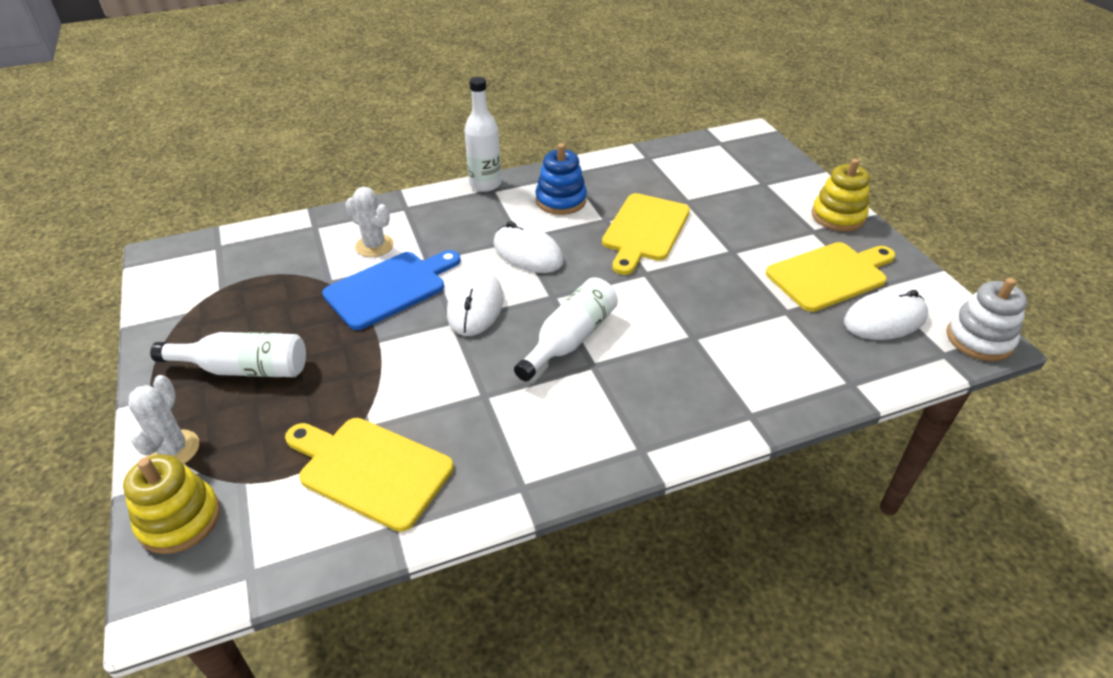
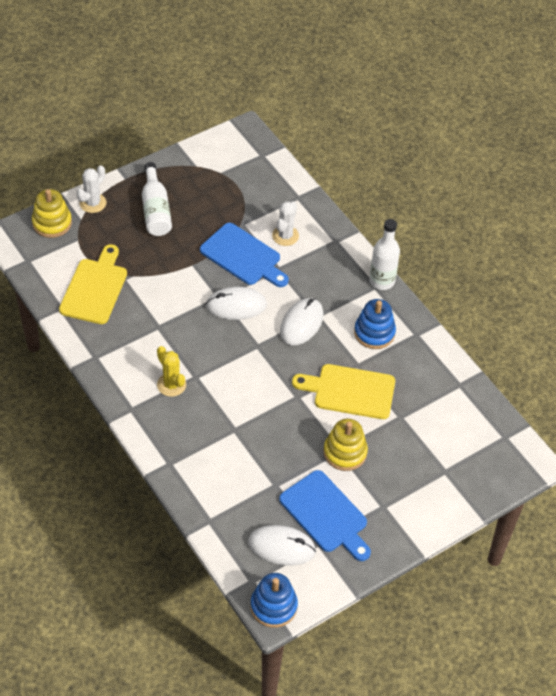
camera: 75 degrees right, 10 degrees up
(173, 450) = (93, 203): white cactus -> white cactus turned 45 degrees counterclockwise
(570, 339) = (216, 361): white bottle -> none
(602, 394) = (171, 385): none -> yellow cactus
(830, 275) = (326, 514): yellow cutting board -> blue cutting board
(838, 216) = (410, 525): yellow stacking toy -> yellow stacking toy (345, 452)
(884, 319) = (281, 547): white mouse -> white mouse turned 45 degrees counterclockwise
(979, 339) = (273, 606): white stacking toy -> blue stacking toy

